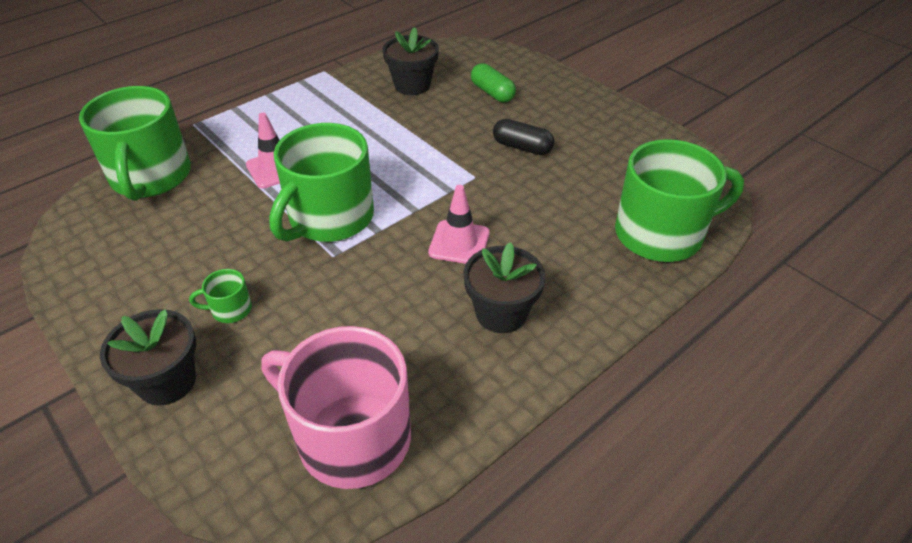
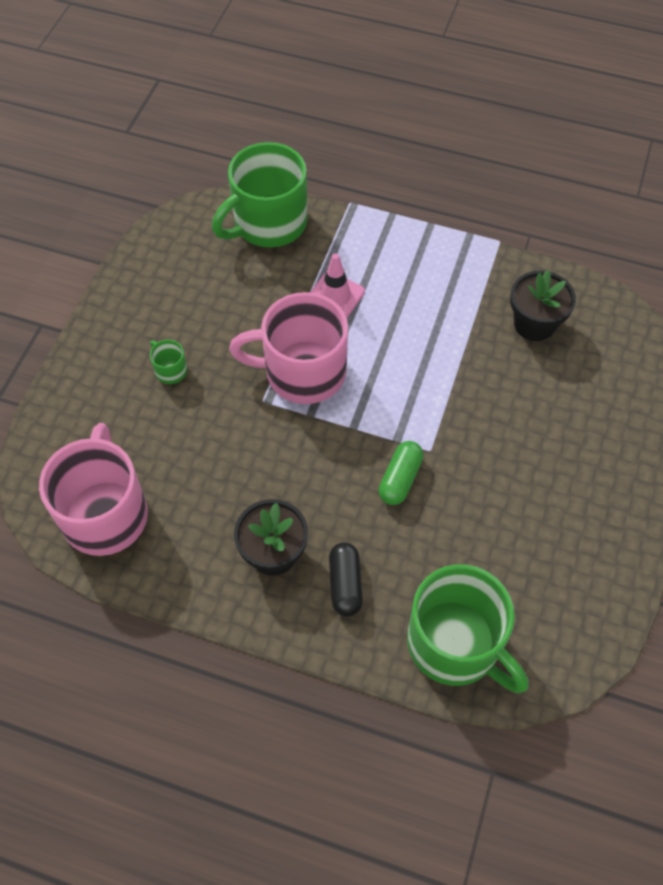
camera: 60 degrees right, 15 degrees up
(167, 381) = (91, 377): black flower pot -> none
(329, 218) = (302, 372): green mug -> pink mug
(459, 243) = (335, 482): pink traffic cone -> none
(492, 93) = (577, 398): green capsule -> green capsule (400, 479)
(522, 147) = (504, 468): black capsule -> black capsule (345, 584)

